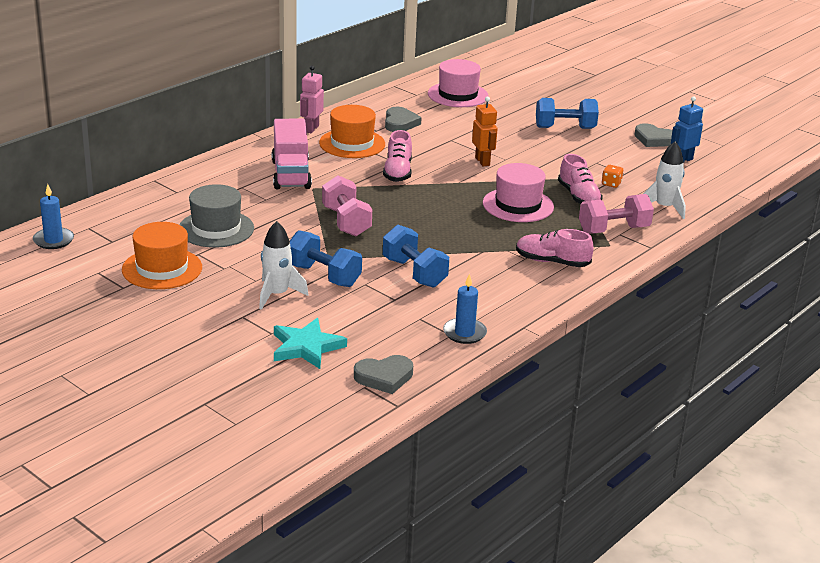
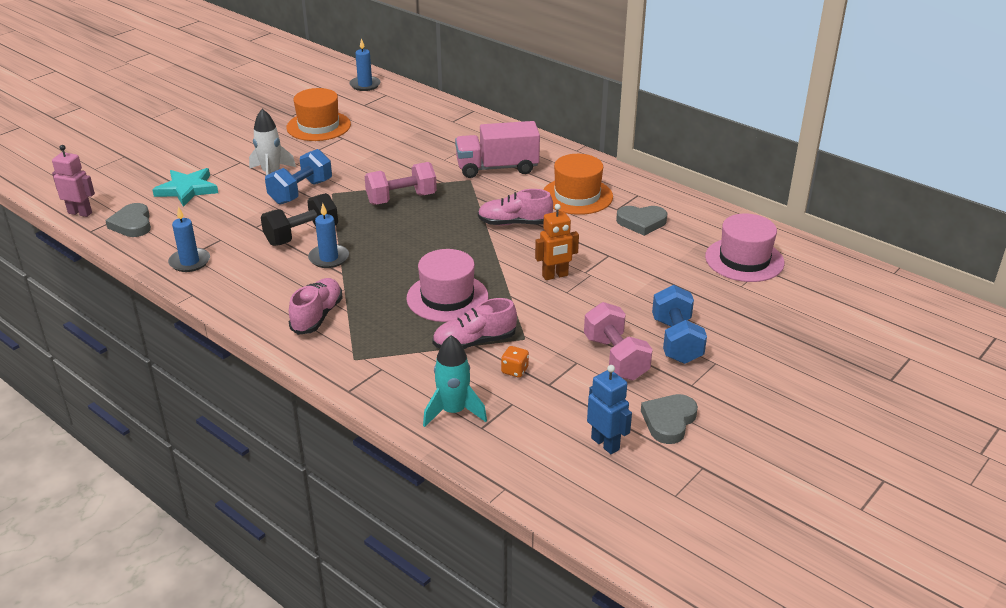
camera: 90 degrees right, 5 degrees up
(216, 229) = (385, 142): grey hat -> none
(311, 129) = (606, 173): pink robot -> pink robot (80, 213)
(414, 273) = (301, 235): blue dumbbell -> black dumbbell
(456, 258) = (329, 258): none -> blue candle
(613, 230) = (391, 364): pink dumbbell -> pink dumbbell (615, 358)
(664, 207) = (454, 411): white rocket -> turquoise rocket

